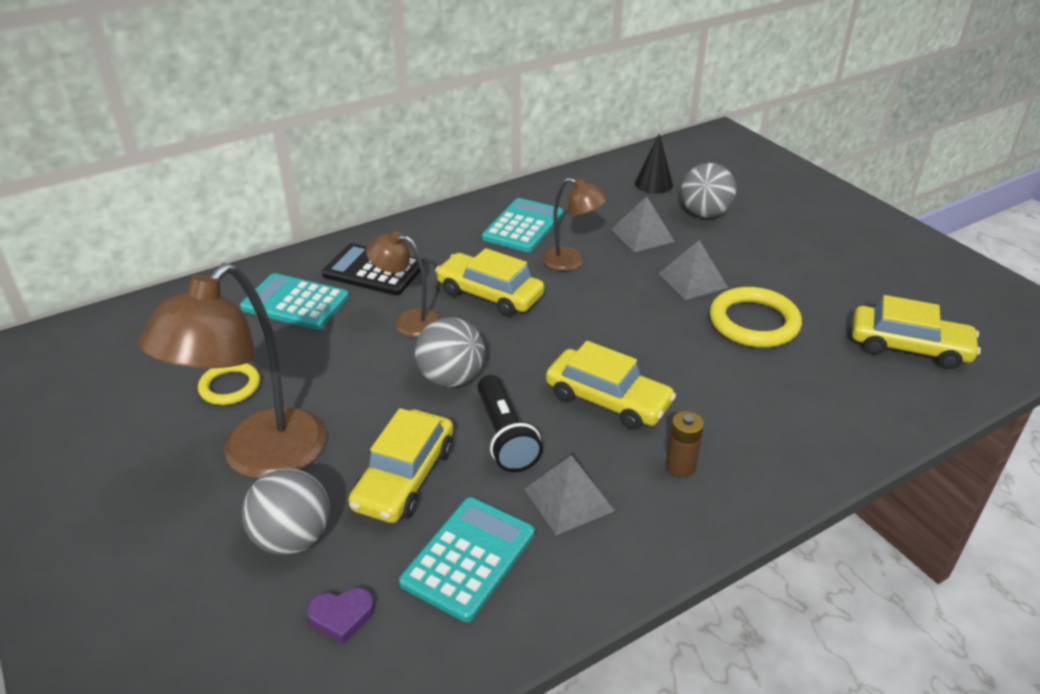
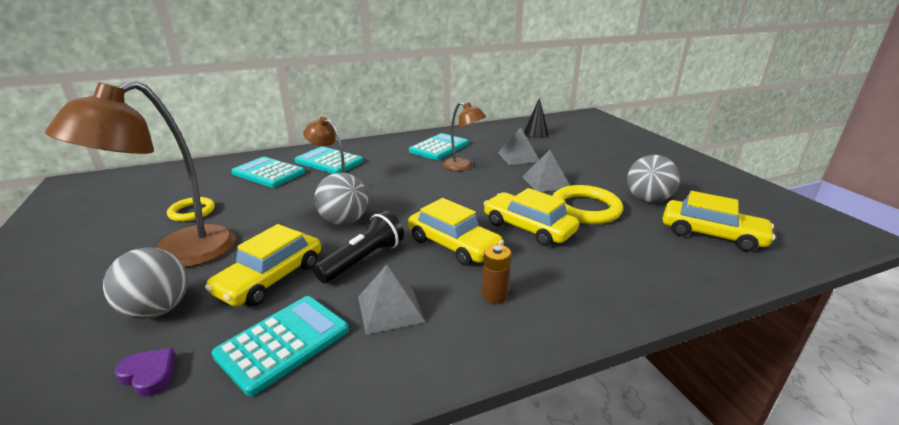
camera: 10 degrees right, 10 degrees down
(342, 616) = (149, 374): purple heart -> purple heart turned 150 degrees counterclockwise
(373, 271) = (329, 161): black calculator -> turquoise calculator
(490, 294) = (398, 178): yellow car -> yellow car (528, 228)
(505, 436) = (363, 260): black flashlight -> black flashlight turned 135 degrees counterclockwise
(704, 214) = (566, 149): grey ball -> grey ball (647, 200)

